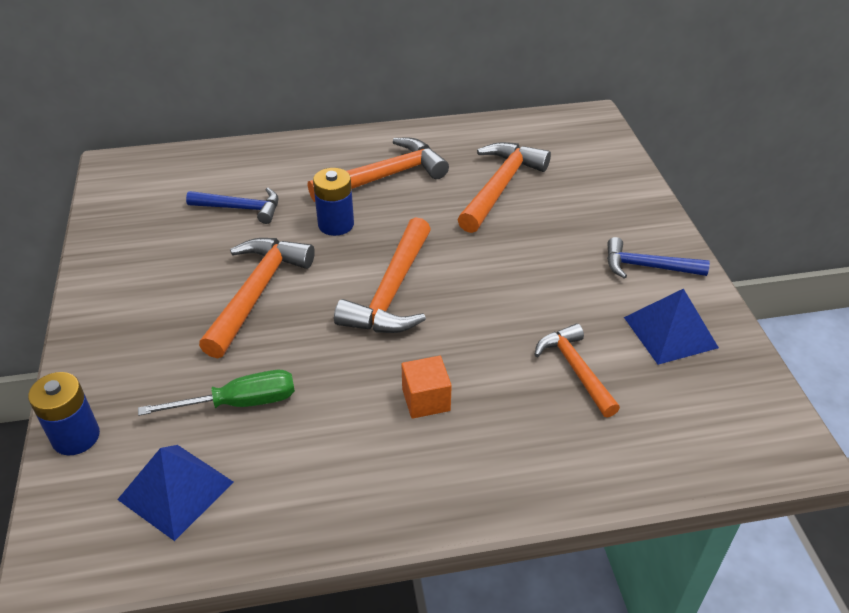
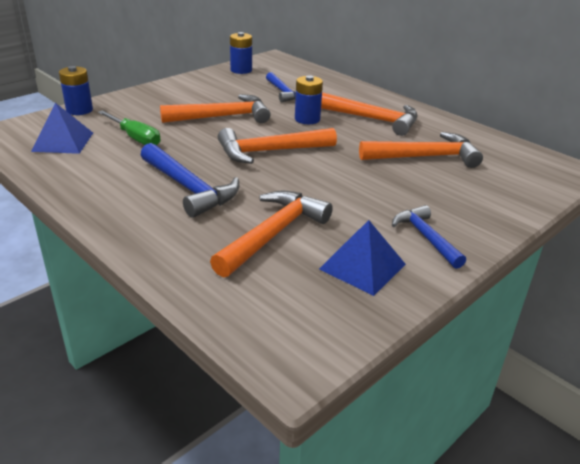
camera: 55 degrees right, 10 degrees down
(122, 213) = (241, 70): none -> blue battery
(426, 400) = (189, 188): orange cube -> blue hammer
(575, 370) = (273, 234): orange hammer -> orange hammer, size x1.56

